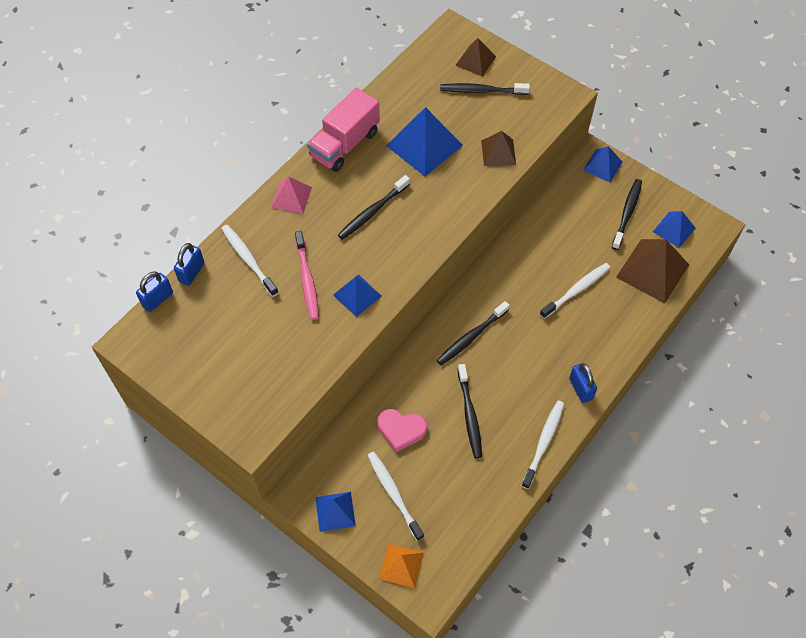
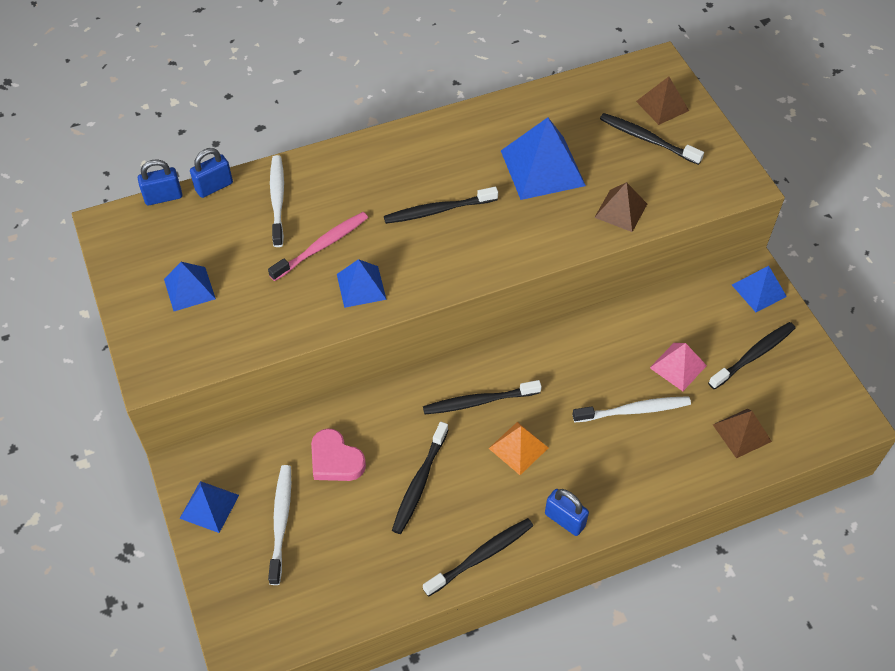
camera: 30 degrees right, 5 degrees down
(291, 197) = (365, 159): pink pyramid -> pink pyramid (678, 366)
(307, 279) = (321, 246): pink toothbrush -> pink toothbrush turned 150 degrees counterclockwise
(345, 144) = (457, 131): pink truck -> none
(401, 565) = (236, 600): orange pyramid -> orange pyramid (518, 448)
(543, 443) = (481, 556): white toothbrush -> black toothbrush
(580, 389) = (564, 520): blue padlock -> blue padlock turned 60 degrees counterclockwise
(652, 270) = (742, 433): brown pyramid -> brown pyramid, size x0.59
(674, 229) = (800, 400): blue pyramid -> blue pyramid (189, 289)

